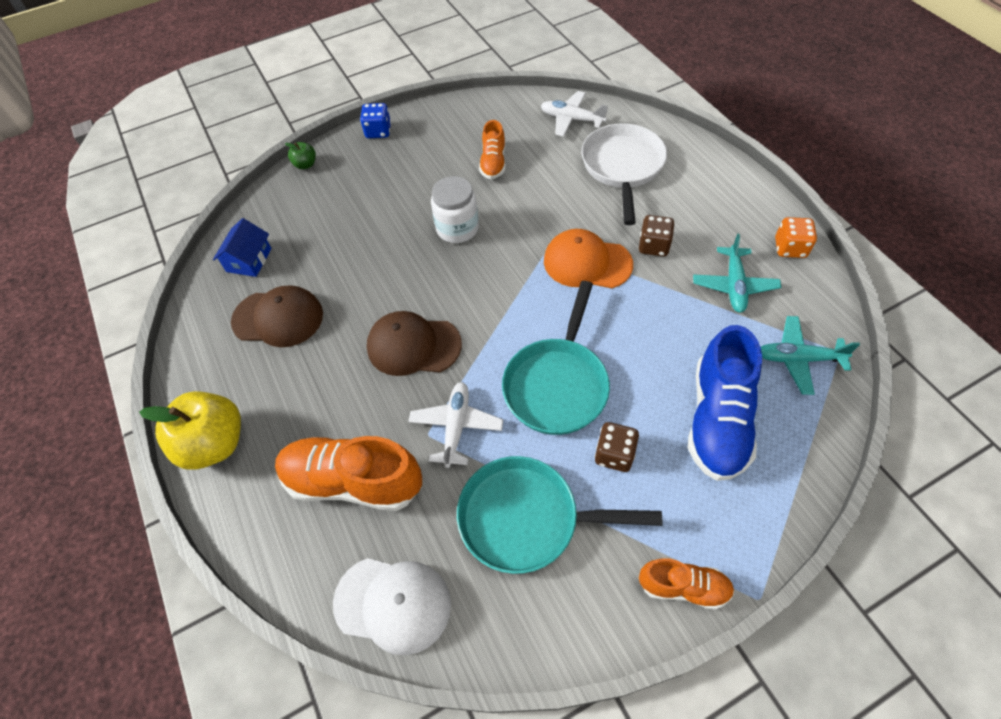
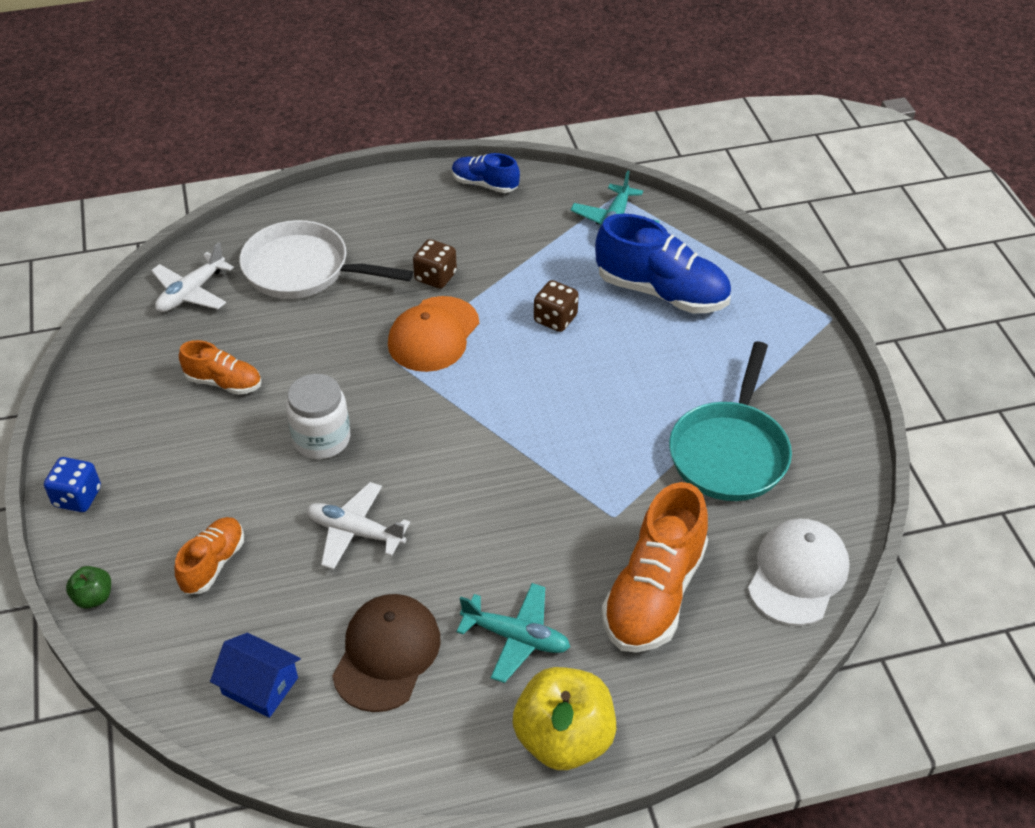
camera: 80 degrees left, 10 degrees down
(413, 346) = (489, 511): brown cap -> none
(456, 427) = (611, 489): white plane -> white plane (355, 532)
(557, 384) = (585, 396): turquoise pan -> none
(614, 454) = (678, 372): brown dice -> brown dice (555, 319)
(683, 587) = (815, 360): orange shoe -> orange shoe (213, 564)
(734, 285) = (513, 235): turquoise plane -> turquoise plane (516, 637)
(790, 248) = (484, 184): orange dice -> blue shoe

